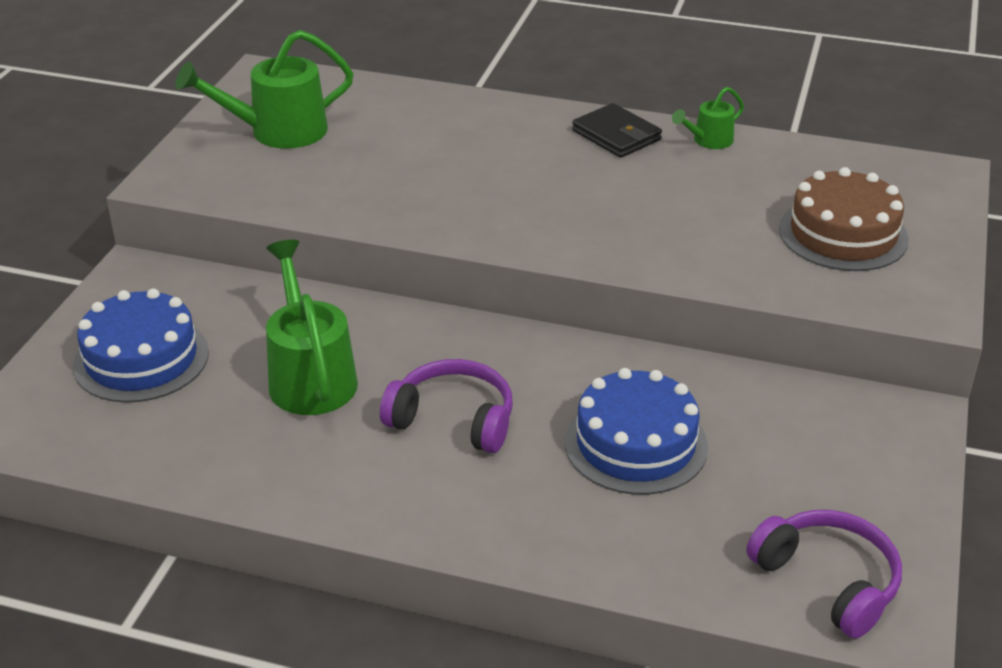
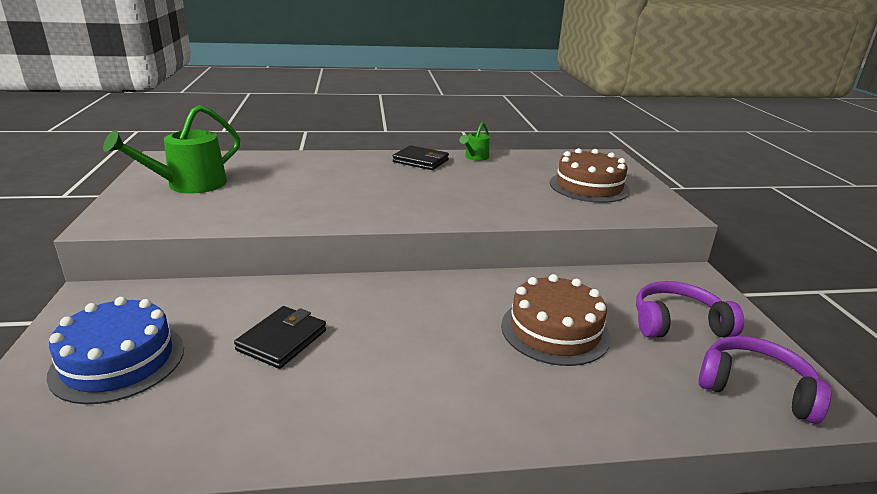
camera: 25 degrees left, 10 degrees down
(310, 376) = (282, 340): green watering can -> black wallet
(453, 419) = (416, 345): purple headphones -> purple headphones (678, 323)
(636, 444) = (555, 330): blue cake -> brown cake

